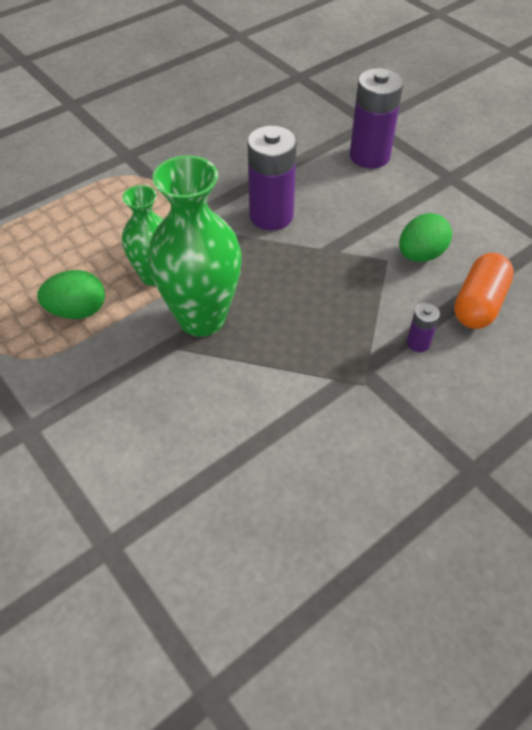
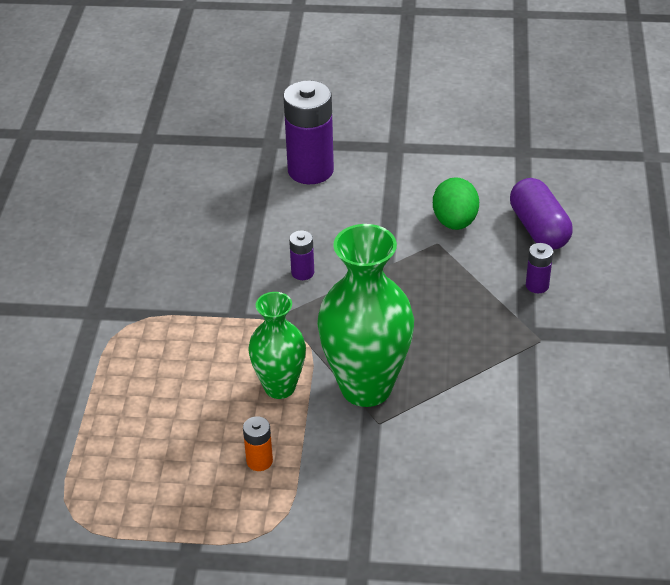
camera: 45 degrees left, 10 degrees down
(77, 311) = (259, 461): green egg -> orange battery
(271, 216) = (302, 272): purple battery -> purple battery, size x0.46
(478, 304) = (539, 229): orange capsule -> purple capsule

